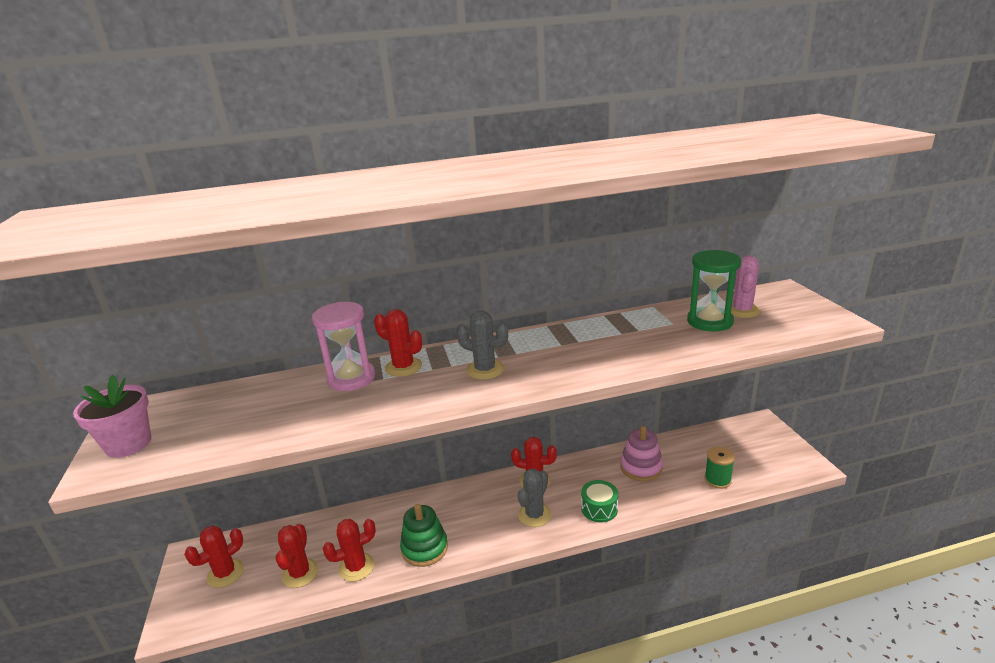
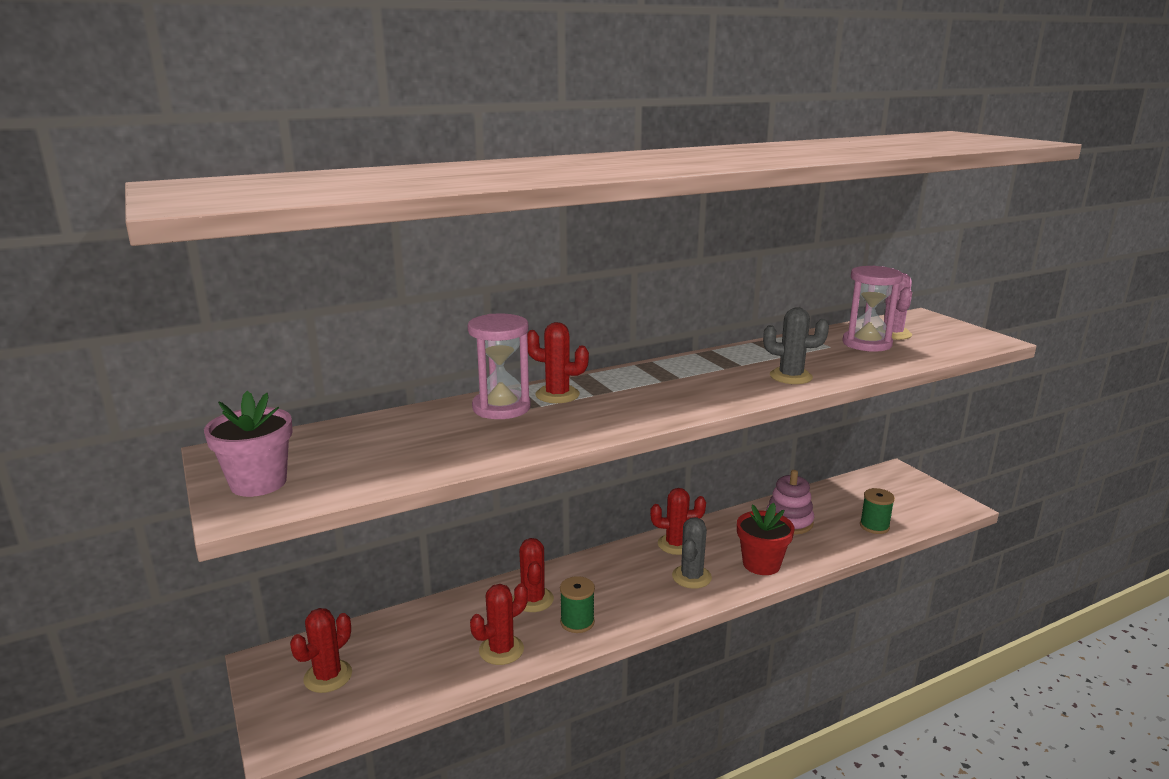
camera: 15 degrees left, 5 degrees down
(300, 573) = (431, 664): red cactus -> red cactus (533, 600)
(424, 548) = (577, 622): green stacking toy -> green spool
(485, 370) = (656, 393): grey cactus -> grey cactus (790, 376)
(599, 509) = (761, 564): green drum -> red flower pot
(709, 321) = (866, 344): green hourglass -> pink hourglass

